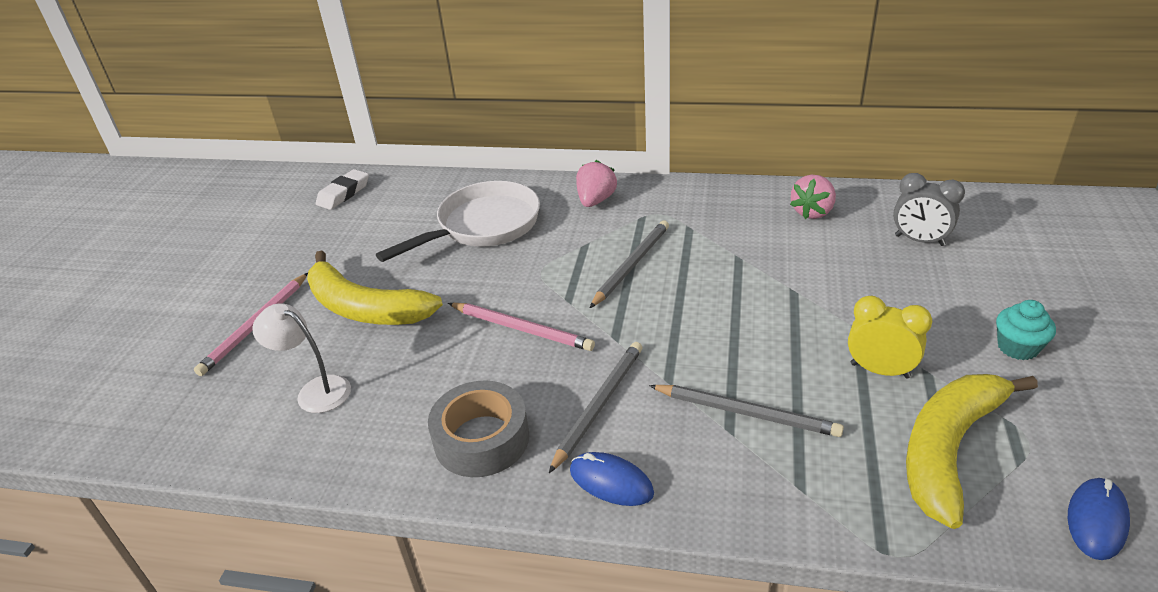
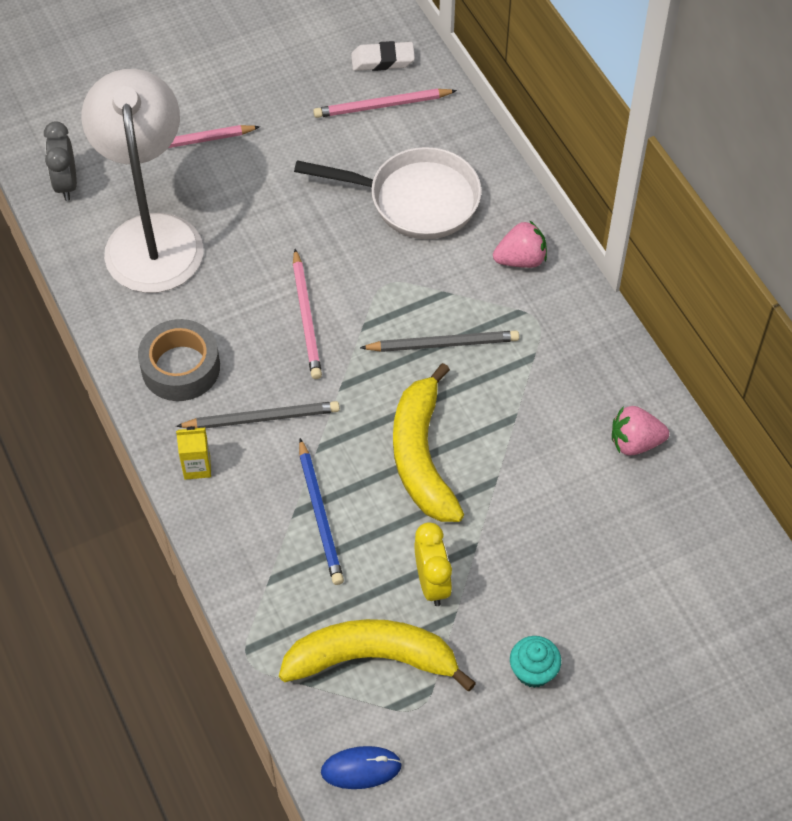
camera: 50 degrees right, 20 degrees up
(315, 390) = (152, 235): white lamp -> white lamp, size x2.19
(365, 308) = (253, 197): yellow banana -> yellow banana (421, 457)
(380, 209) = (382, 106): none -> pink pencil
(611, 482) = (197, 467): blue mouse -> yellow carton
(746, 413) = (320, 514): grey pencil -> blue pencil
(919, 240) = (649, 548): grey clock -> grey clock (66, 184)

